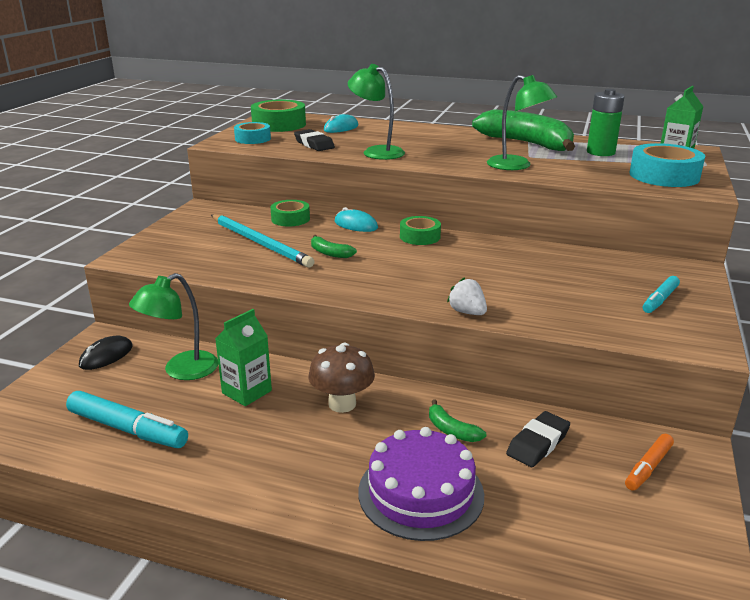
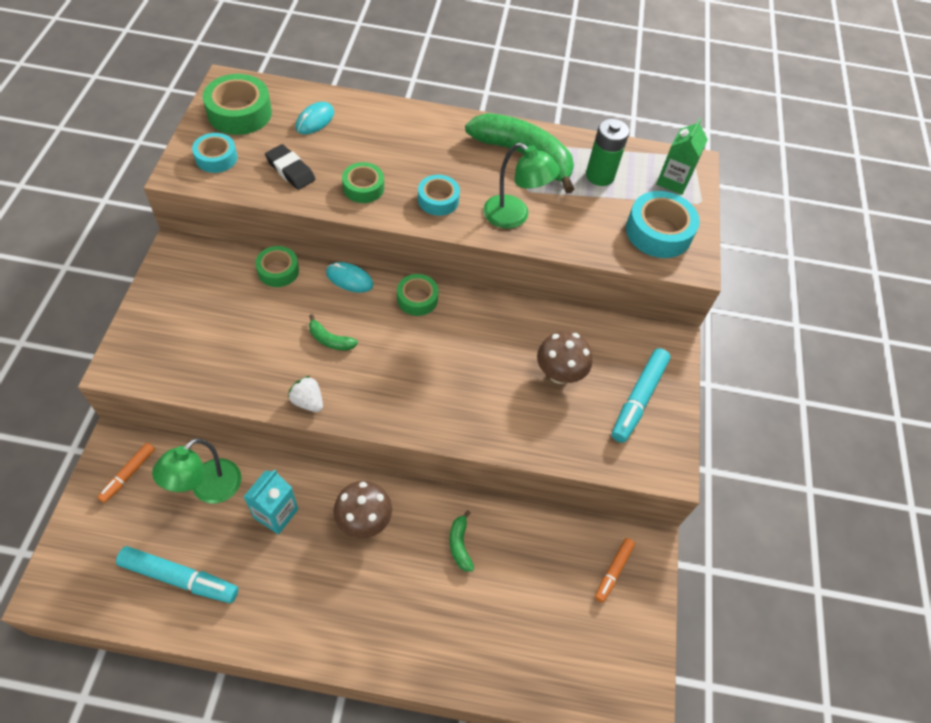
camera: 15 degrees left, 30 degrees up
(106, 356) = (128, 474): black mouse -> orange marker
(247, 392) = (276, 513): green carton -> turquoise carton
(260, 243) = (255, 325): turquoise pencil -> none
(376, 152) = (363, 187): green lamp -> green tape
(421, 493) = (440, 624): purple cake -> none
(444, 158) = (438, 200): none -> turquoise tape
(451, 430) = (460, 545): green banana -> green banana turned 45 degrees clockwise
(467, 312) = (470, 437): white strawberry -> white strawberry (308, 401)
(538, 443) = (530, 553): black eraser -> none
(567, 281) = (559, 373): none -> brown mushroom
(660, 300) = (638, 399): turquoise marker -> turquoise marker, size x1.67

